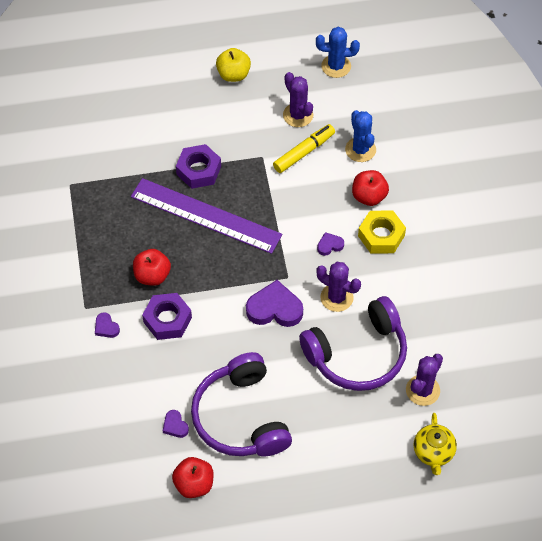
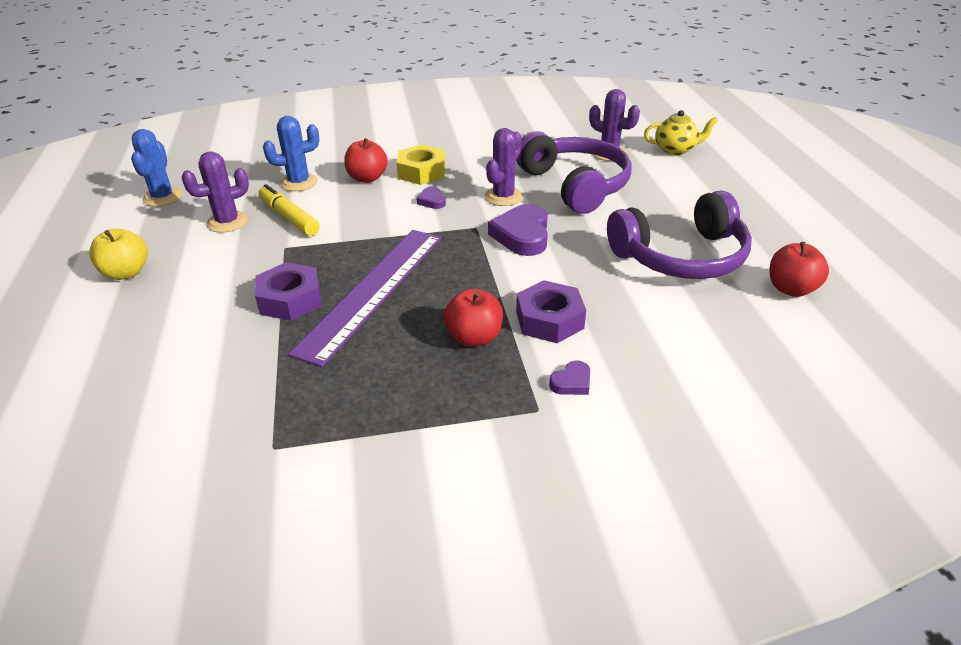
camera: 90 degrees left, 20 degrees down
(175, 425) = (714, 307): purple heart -> none

